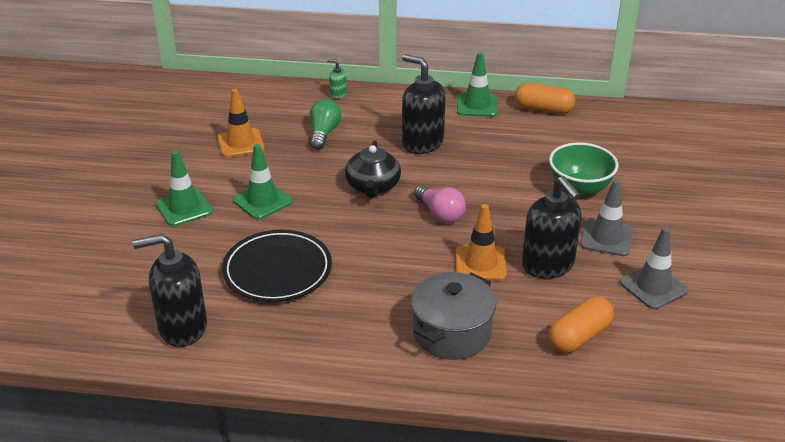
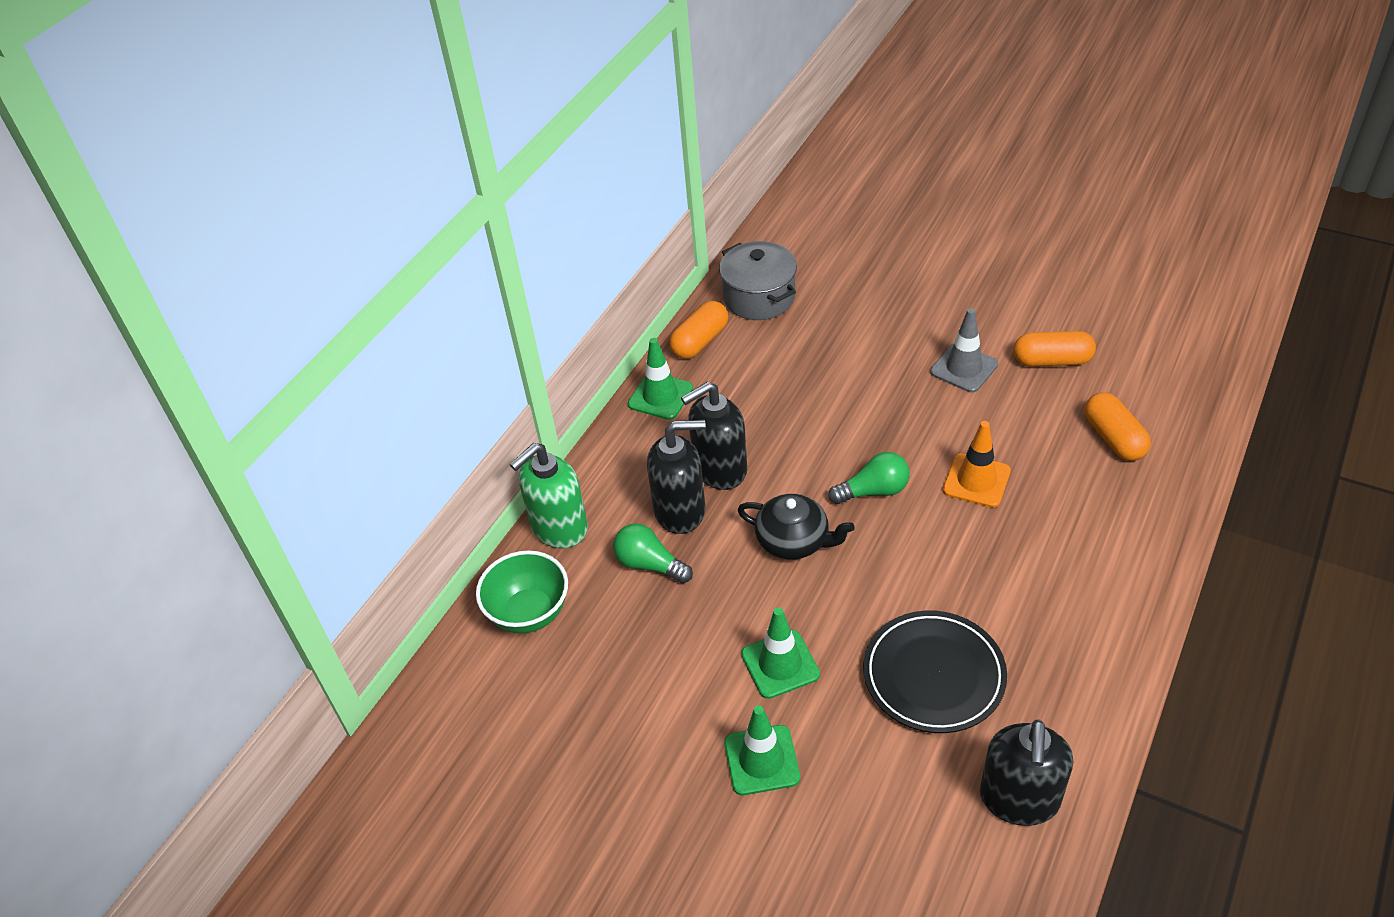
camera: 65 degrees left, 10 degrees up
(240, 143) = (628, 665): orange traffic cone -> none
(338, 94) = (559, 528): green soap dispenser -> green soap dispenser, size x2.27
(440, 213) = (873, 491): pink light bulb -> green light bulb
(452, 333) = (1086, 536): grey pot -> grey pot (759, 297)
(548, 265) = (995, 427): black soap dispenser -> black soap dispenser (680, 511)
(579, 188) = (870, 361): green bowl -> green bowl (529, 613)
(653, 287) = (1052, 361): grey traffic cone -> orange capsule

